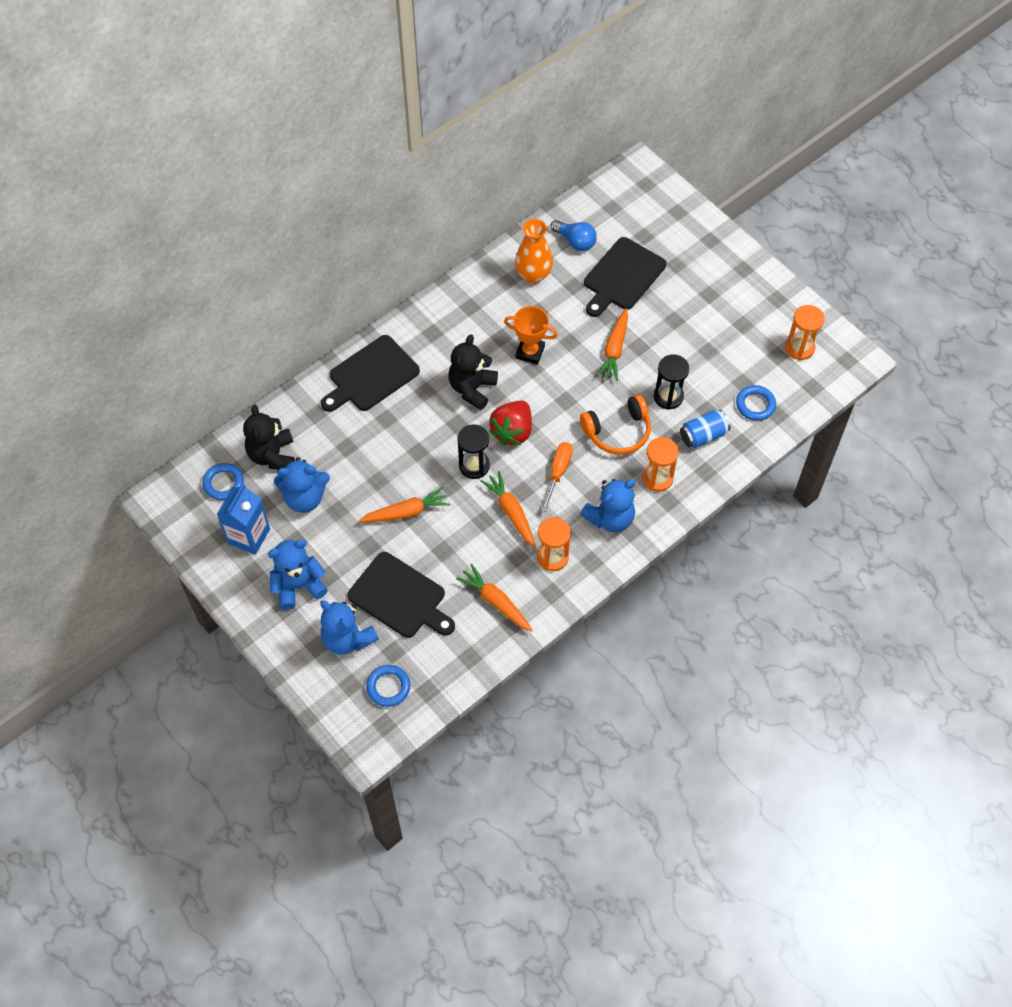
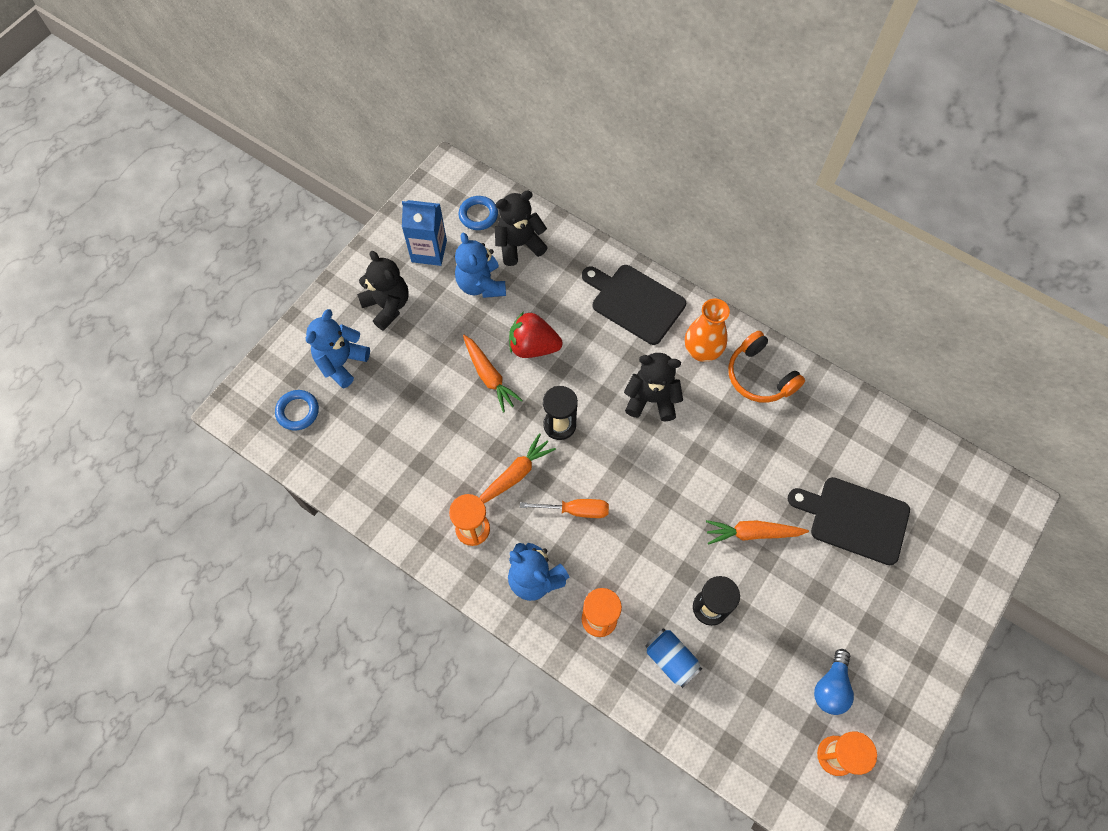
camera: 75 degrees right, 5 degrees up
(298, 585) = (387, 306): blue teddy bear -> black teddy bear
(400, 597) = (394, 396): black cutting board -> none
(496, 602) = (408, 486): orange carrot -> none
(512, 431) = (612, 452): red strawberry -> red strawberry (533, 346)
(530, 352) = (716, 445): orange trophy -> none
(533, 275) = (818, 423): orange vase -> orange vase (702, 351)
(575, 241) = (881, 456): blue light bulb -> blue light bulb (831, 687)
(618, 432) = (646, 561): orange headphones -> orange headphones (759, 376)
(755, 405) = (733, 714): blue ring -> none

